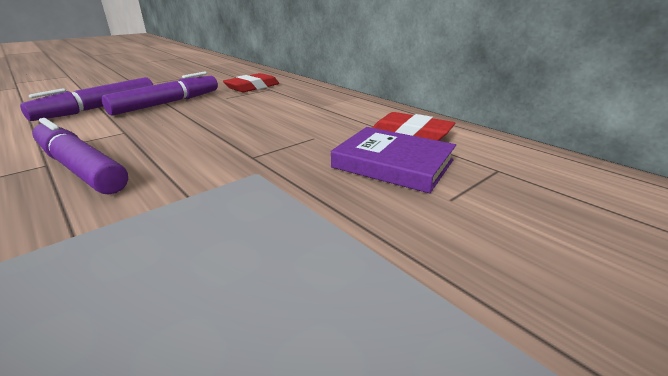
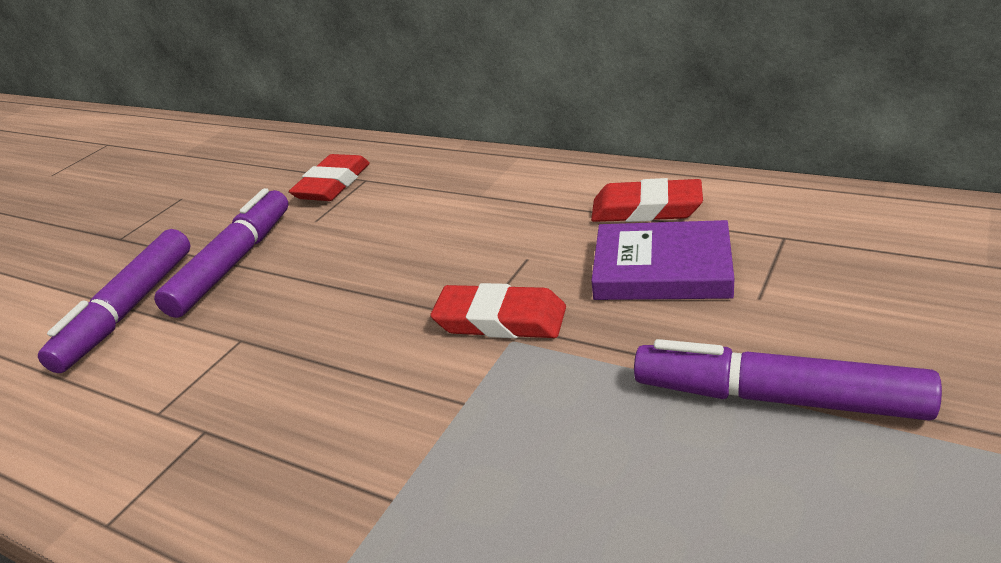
camera: 15 degrees left, 5 degrees up
(80, 168) = (265, 418): purple marker -> purple marker (777, 398)
(263, 161) = (500, 320): none -> red eraser

